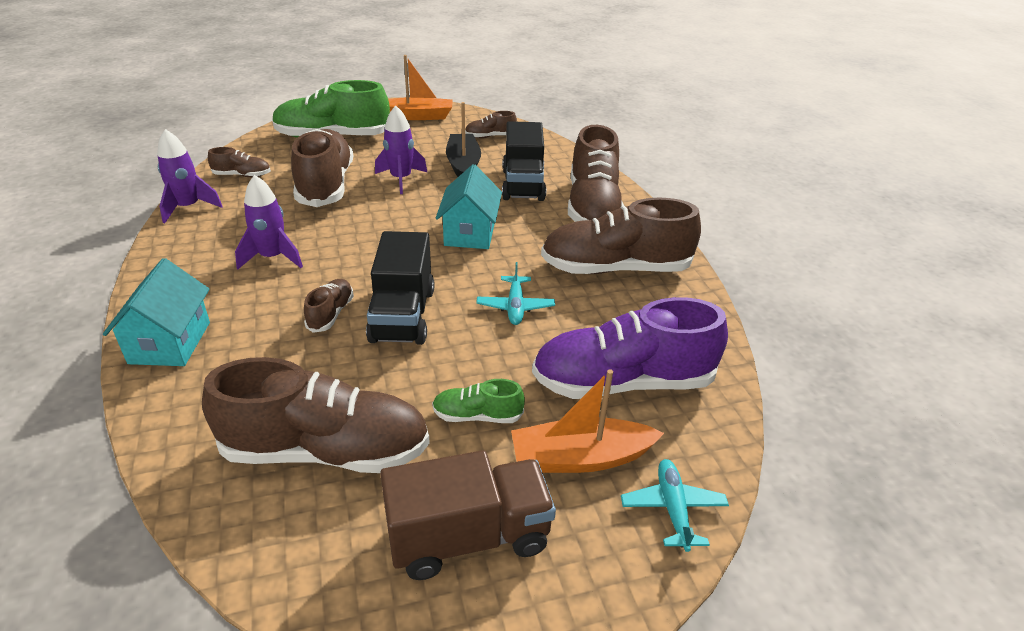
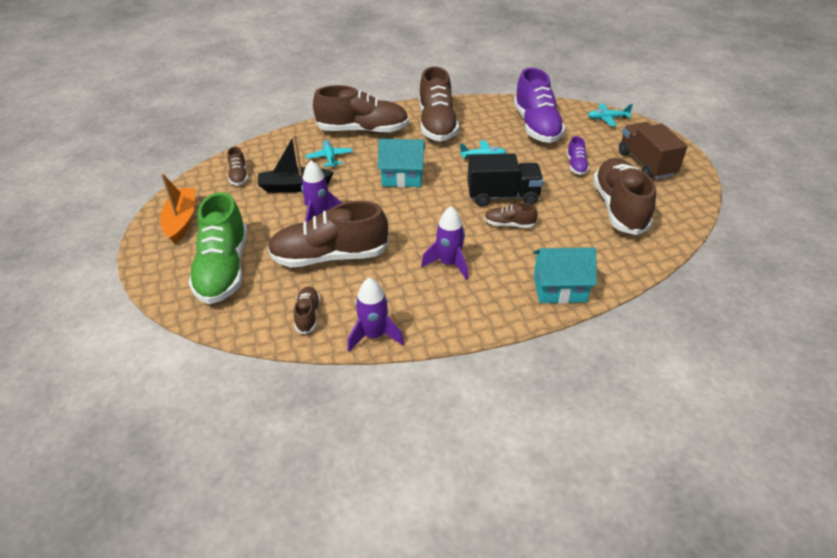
camera: 90 degrees left, 5 degrees up
(477, 416) = (576, 165): green shoe -> purple shoe
(523, 185) = (330, 158): black truck -> turquoise plane
(580, 458) = (590, 138): orange boat -> none

